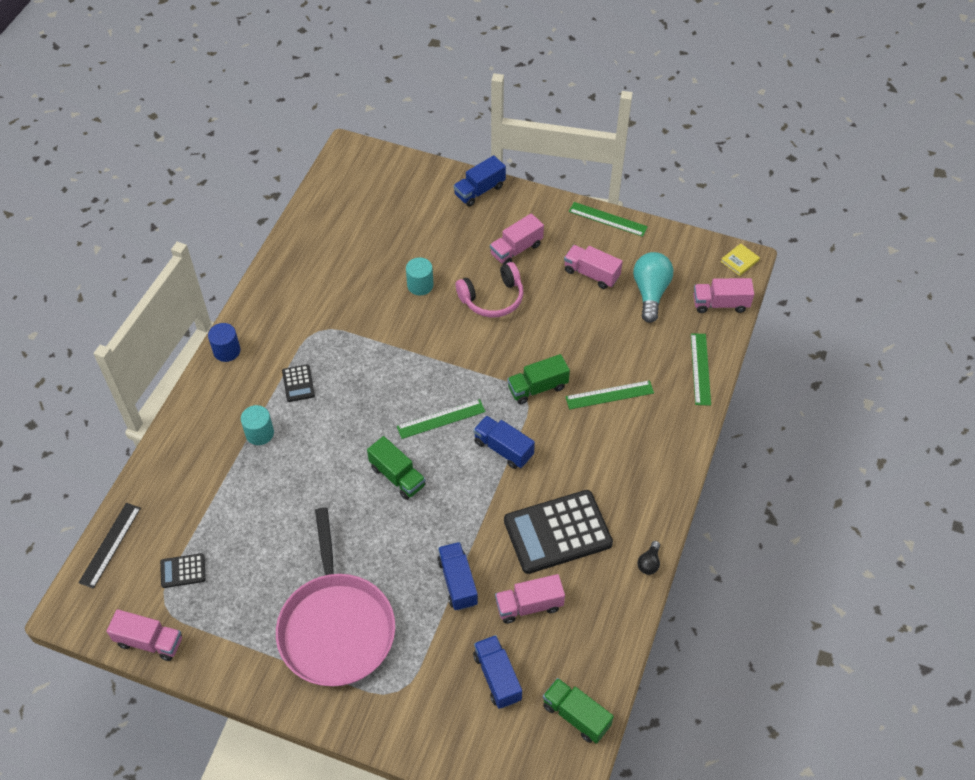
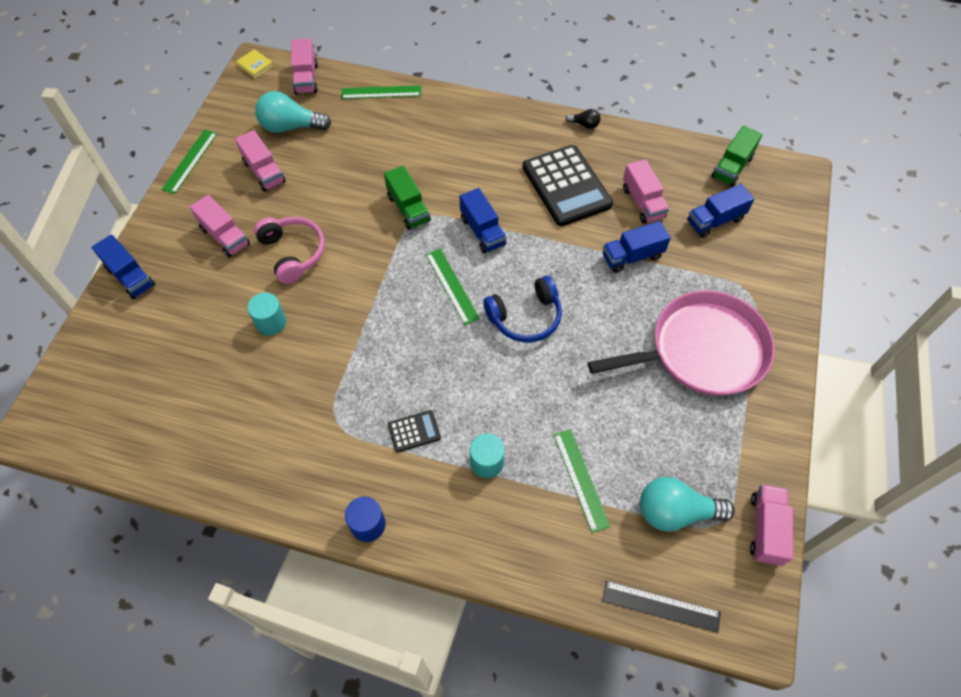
camera: 95 degrees left, 5 degrees up
(183, 571) = (675, 512): black calculator -> turquoise light bulb
(397, 476) = (525, 317): green truck -> blue headphones
(503, 449) = (482, 231): blue truck -> blue truck turned 60 degrees counterclockwise
(591, 274) = (264, 172): pink truck -> pink truck turned 60 degrees counterclockwise
(609, 395) = (414, 154): green ruler -> green ruler (581, 479)

